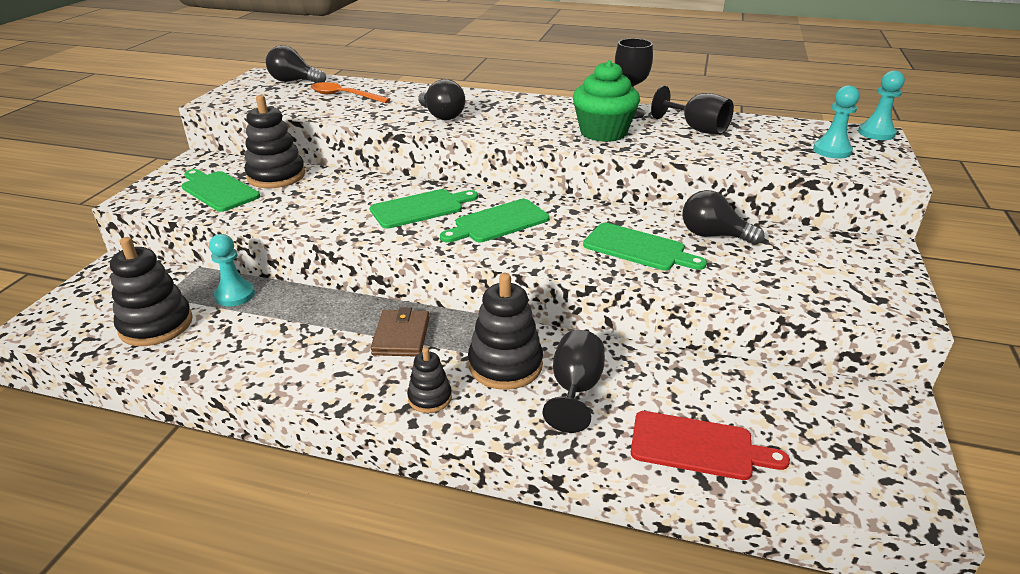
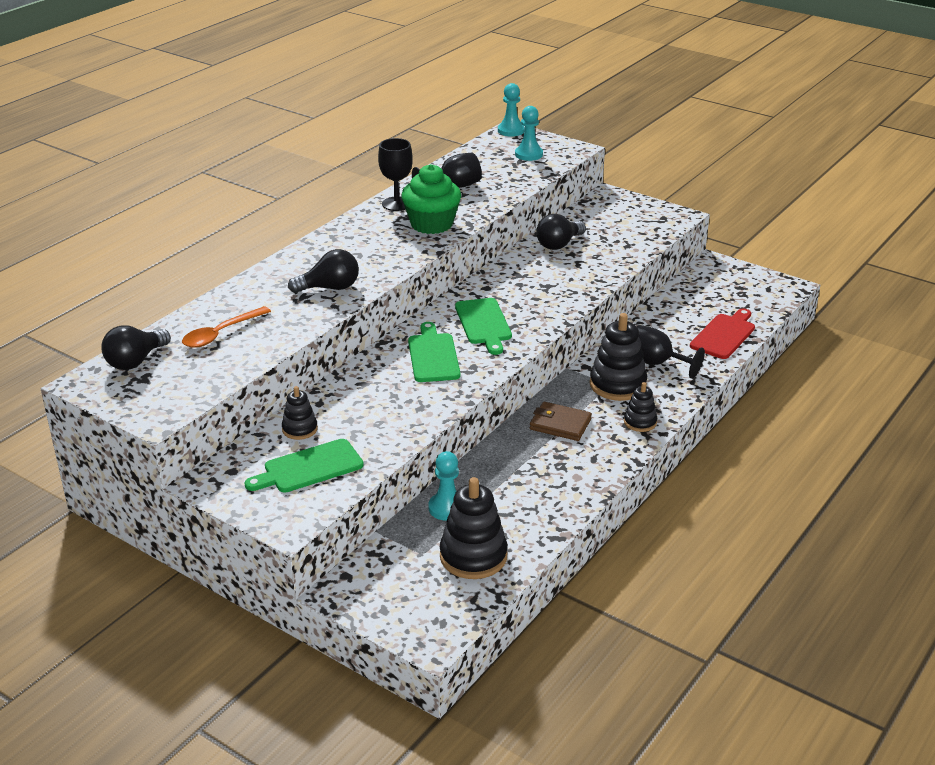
camera: 70 degrees left, 0 degrees up
(276, 176) = (300, 429): black stacking toy -> black stacking toy, size x0.56
(638, 248) = (560, 276): green cutting board -> none

